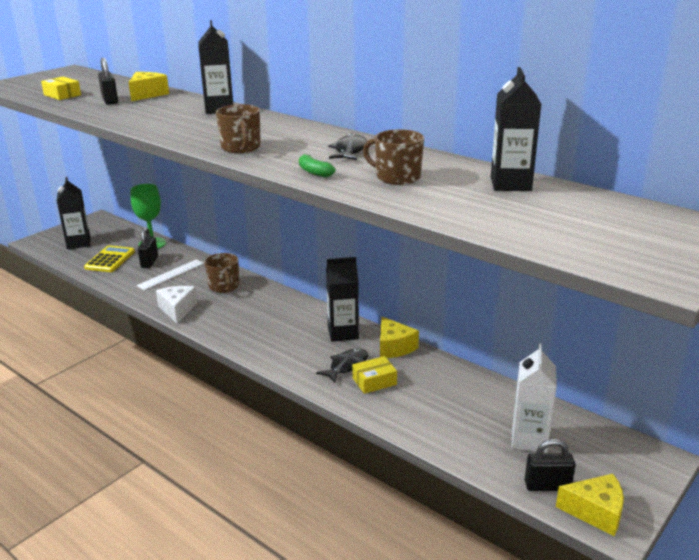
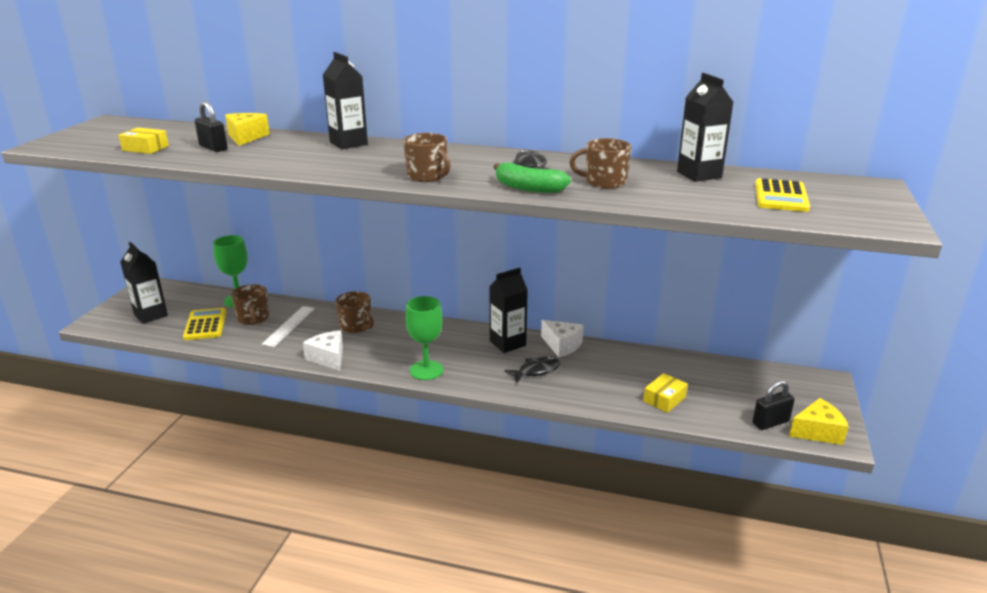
camera: 25 degrees left, 0 degrees up
(149, 262) = (253, 318): black padlock -> brown mug
(248, 340) = (426, 370): none -> green goblet
(314, 172) = (528, 188): green banana -> green banana, size x1.65
(346, 366) = (536, 371): black fish -> black fish turned 45 degrees clockwise
(374, 381) = (571, 377): yellow box -> yellow box (664, 399)
(394, 347) = (562, 345): yellow cheese -> white cheese
(529, 439) = (729, 392): white carton -> none
(570, 221) = (781, 196): none -> yellow calculator

